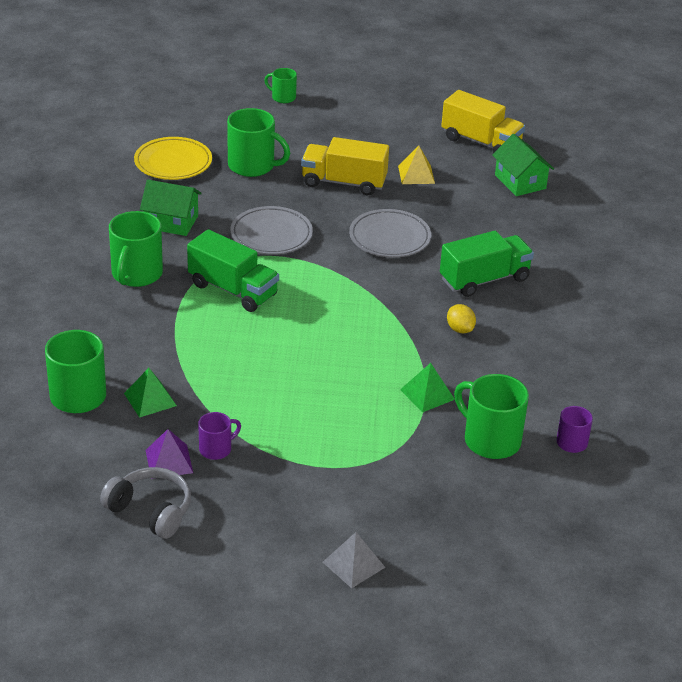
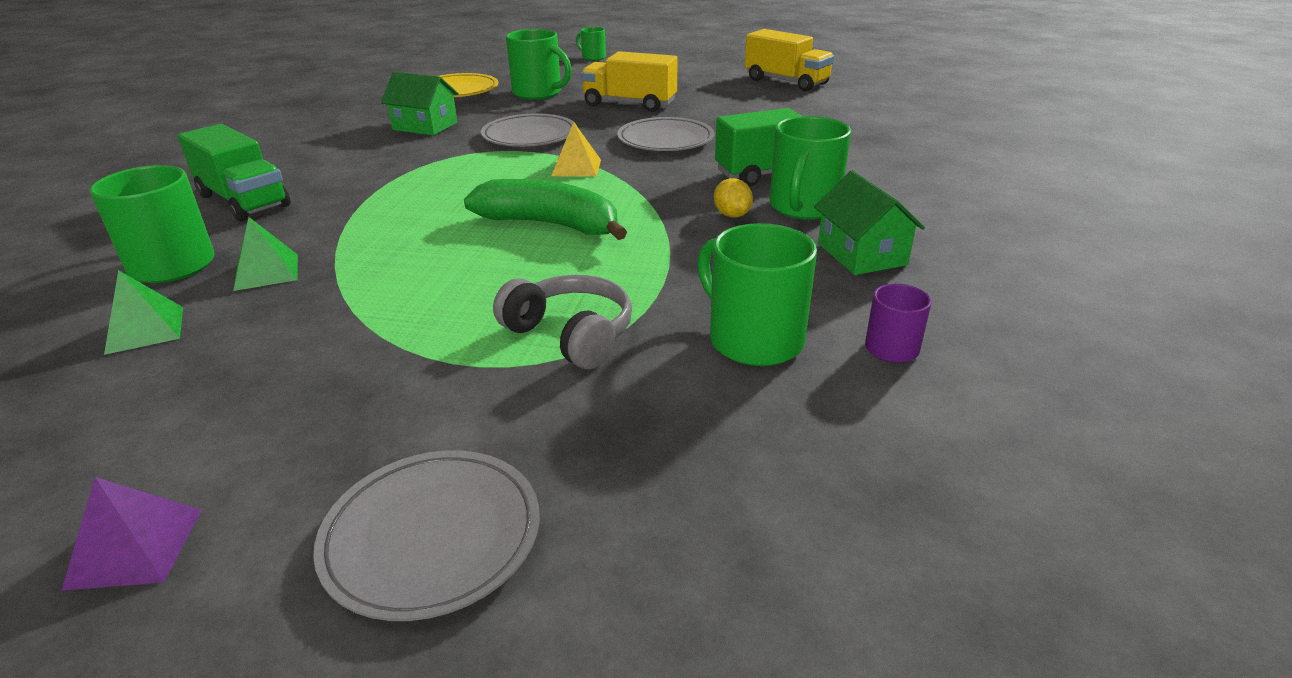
camera: 10 degrees right, 5 degrees down
(136, 274) = (353, 161): green mug -> green mug (803, 207)
(150, 511) = (133, 416): grey headphones -> grey headphones (570, 335)
(169, 461) = (227, 346): purple pyramid -> purple pyramid (135, 548)
(216, 449) = (312, 333): purple mug -> none
(233, 290) = (456, 175): green truck -> green truck (243, 201)
(330, 344) = (550, 225): none -> green banana
(353, 564) = (432, 537): grey pyramid -> grey plate
(416, 174) = (710, 100): yellow pyramid -> yellow pyramid (576, 167)
(427, 394) = (667, 279): green pyramid -> green pyramid (145, 329)
(520, 182) = (826, 105): green house -> green house (861, 254)

